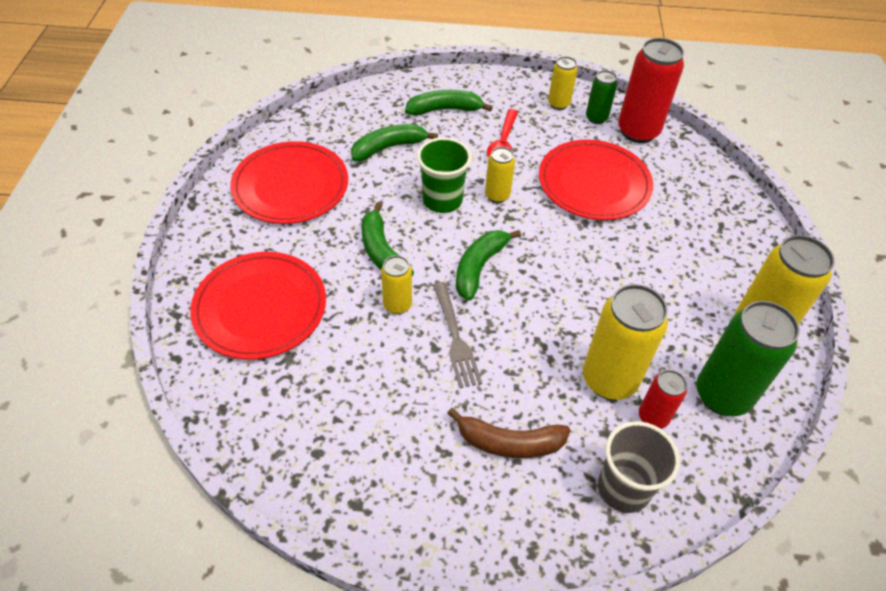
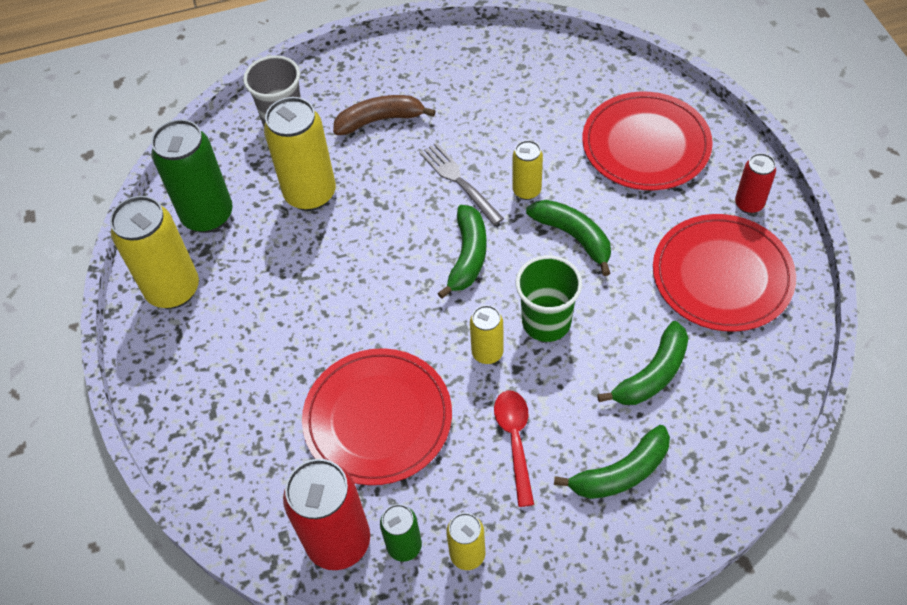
camera: 165 degrees right, 5 degrees up
(653, 417) = (267, 177): red can -> red can (749, 204)

